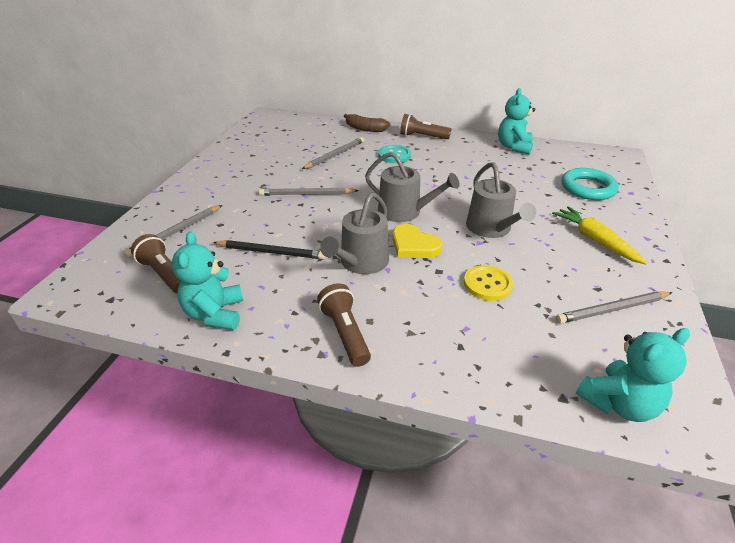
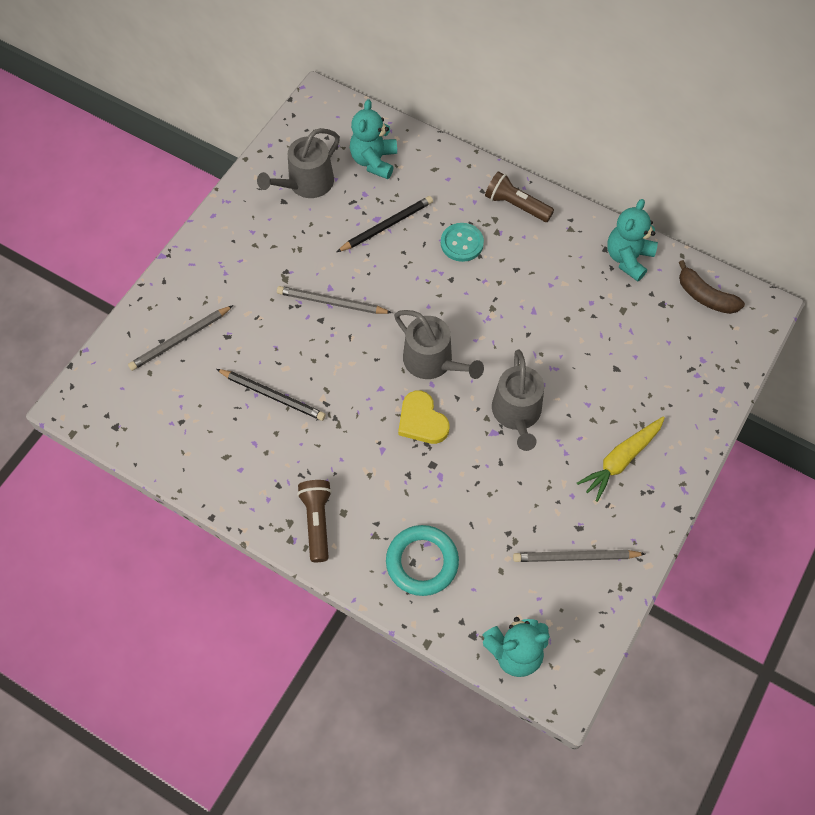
camera: 15 degrees right, 25 degrees up
(164, 274) = (165, 404): brown flashlight -> none
(215, 314) = (207, 469): turquoise teddy bear -> turquoise teddy bear (374, 161)
(335, 155) = (386, 225): grey pencil -> black pencil
(361, 262) = (359, 433): grey watering can -> grey watering can (306, 183)
(365, 129) = (445, 167): brown banana -> brown banana (705, 296)
(487, 284) = (472, 495): yellow button -> none
(588, 188) = (672, 368): turquoise ring -> turquoise ring (422, 562)
(595, 240) = (621, 460): yellow carrot -> yellow carrot turned 120 degrees counterclockwise

